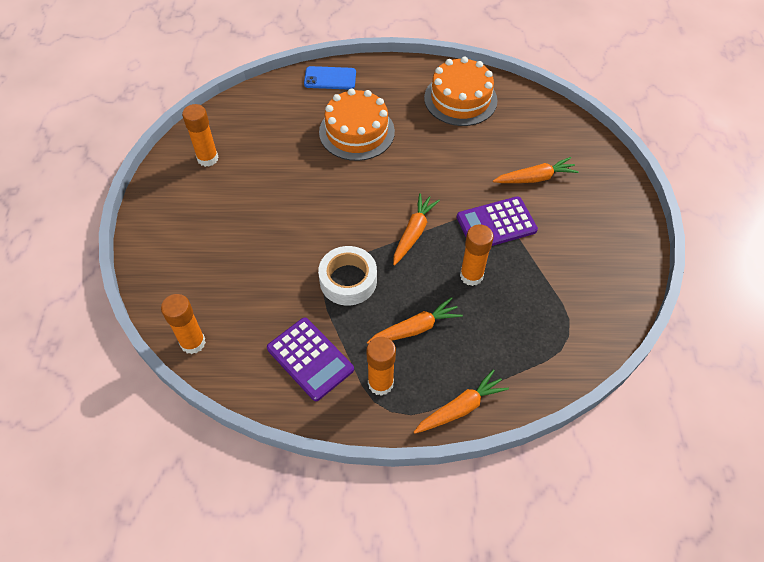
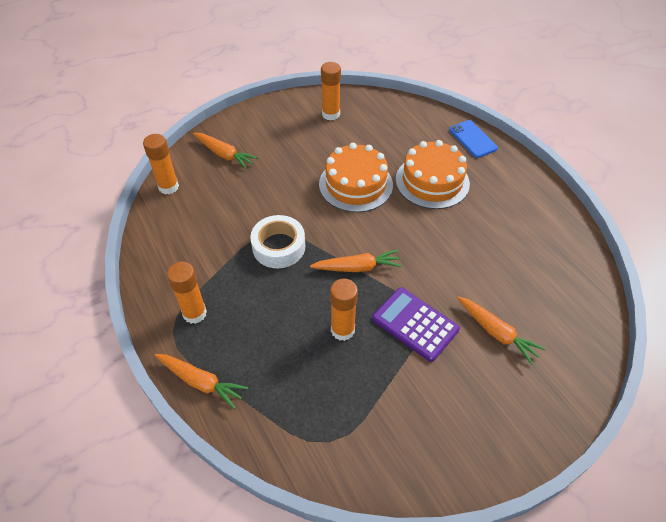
camera: 60 degrees right, 5 degrees down
(310, 359) = (192, 258): purple calculator -> none
(415, 328) = (261, 313): orange carrot -> orange carrot (224, 154)
(460, 99) = (538, 232): orange cake -> orange cake (355, 184)

